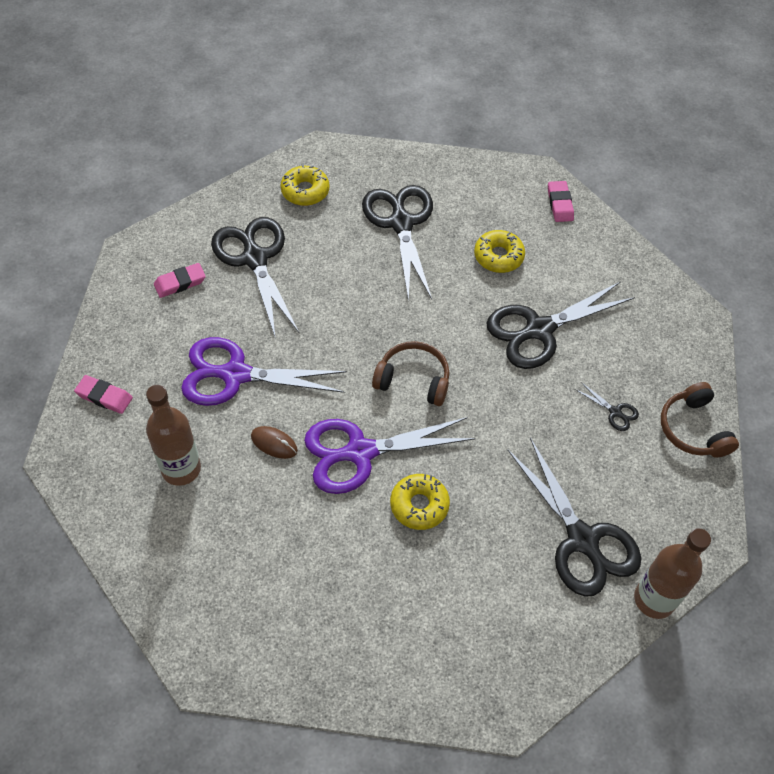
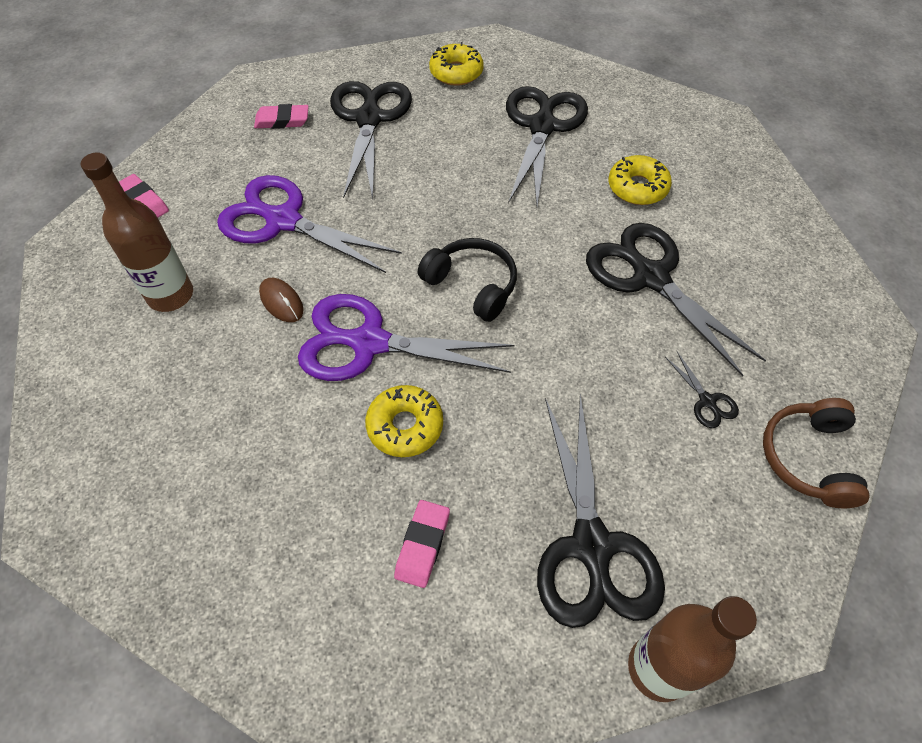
camera: 25 degrees right, 0 degrees up
(413, 380) = (472, 285): brown headphones -> black headphones
(539, 330) = (650, 277): black scissors -> black scissors turned 60 degrees clockwise
(560, 204) = (737, 154): pink eraser -> pink eraser (422, 545)

